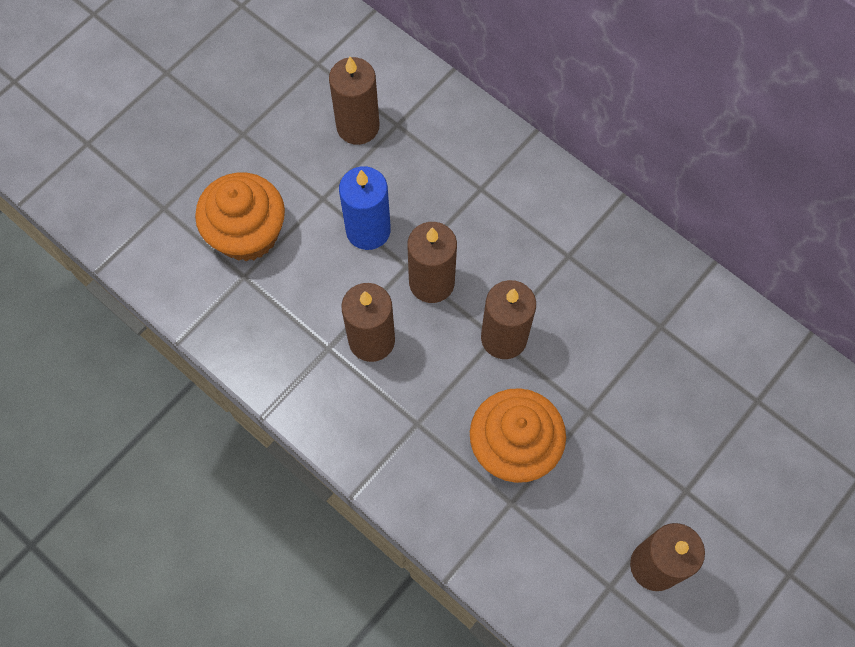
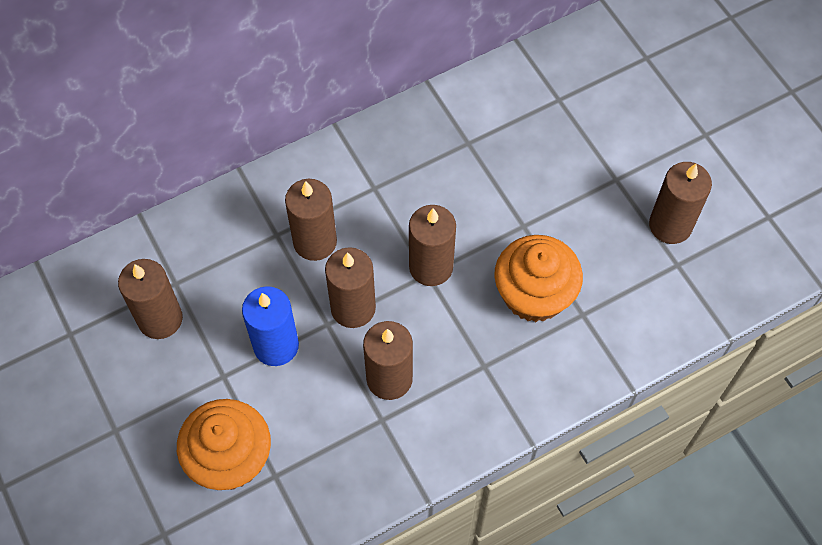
camera: 70 degrees left, 5 degrees down
(487, 224) = (315, 242): none -> brown candle

